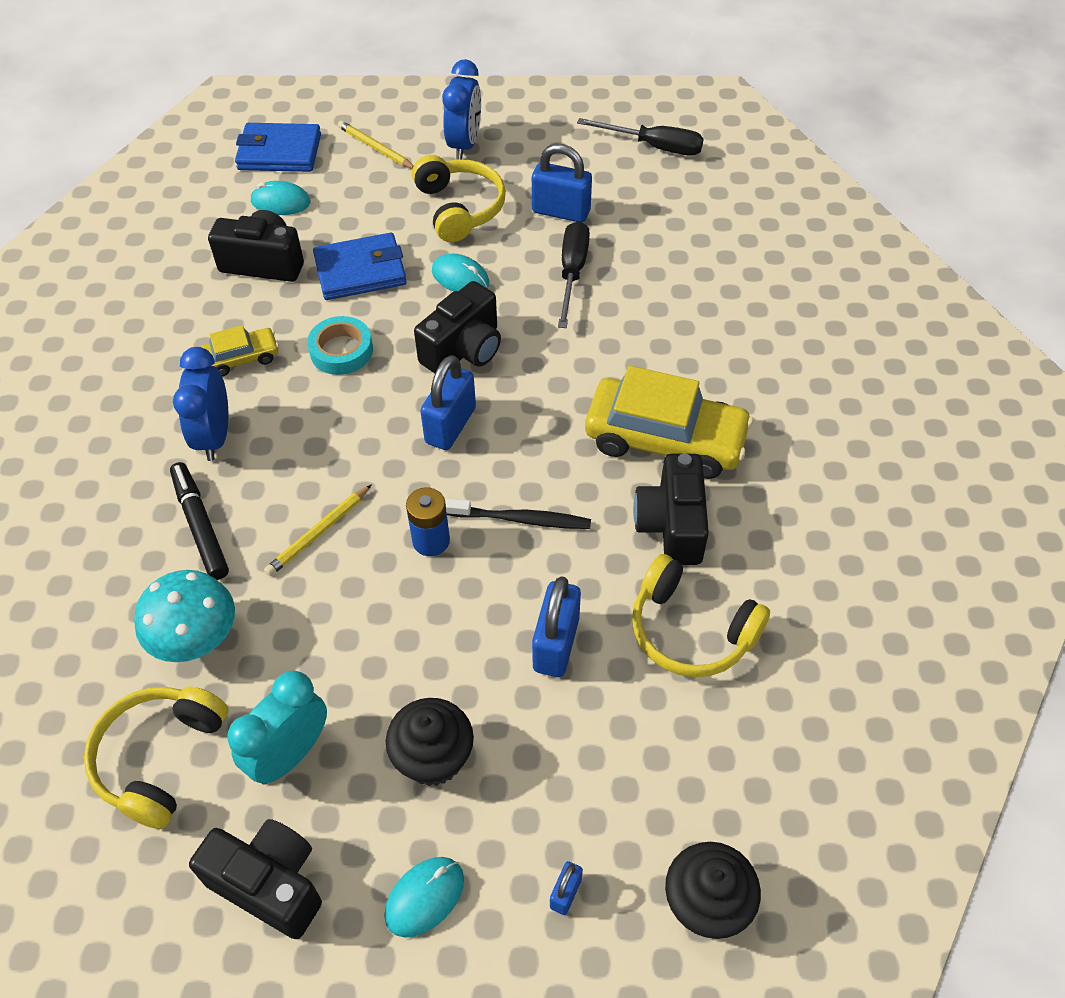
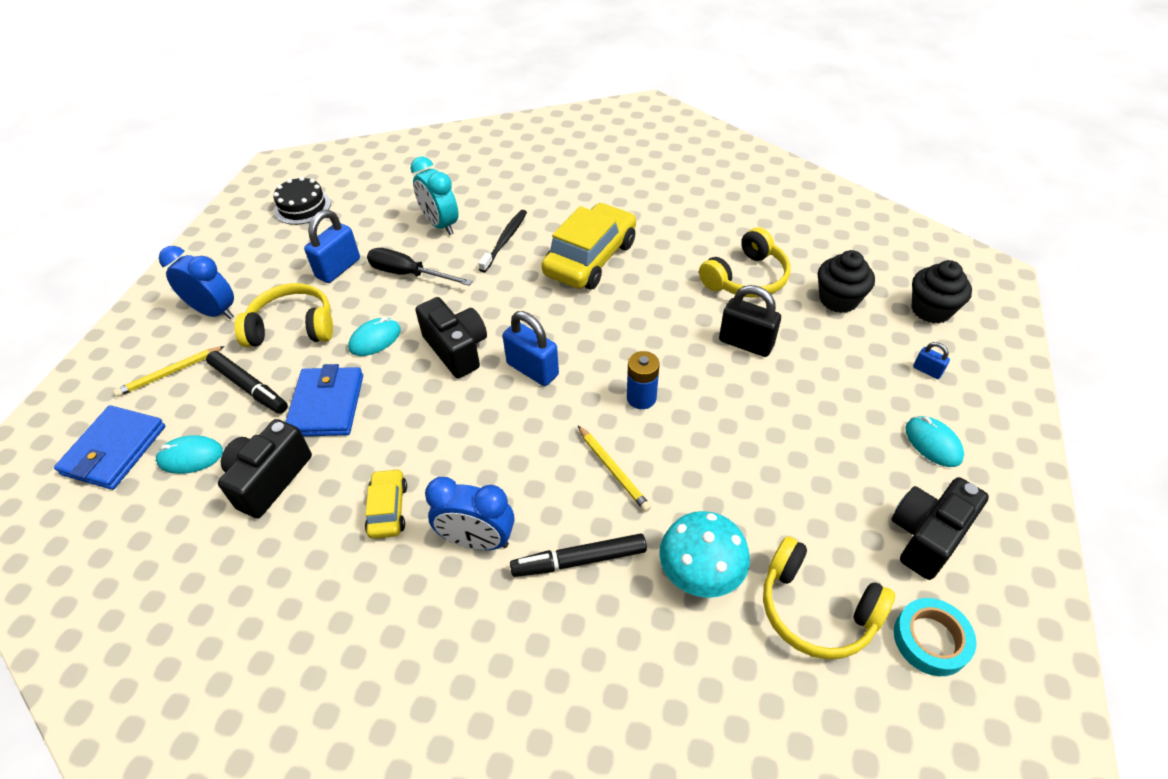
camera: 75 degrees left, 5 degrees down
(281, 202) = (190, 456): turquoise mouse -> turquoise mouse turned 60 degrees clockwise
(290, 754) = (819, 512): turquoise clock -> turquoise clock (440, 225)
(341, 350) = (417, 430): turquoise tape -> turquoise tape (930, 640)
(370, 208) = (249, 387): none -> black marker
(433, 757) = (828, 423): black cupcake -> black cupcake (838, 299)
(522, 519) = (636, 343): black toothbrush -> black toothbrush (505, 240)
(556, 644) = (746, 343): blue padlock -> black padlock
(654, 146) = (302, 207): black screwdriver -> black cake
(671, 525) = (662, 270): black camera -> none

